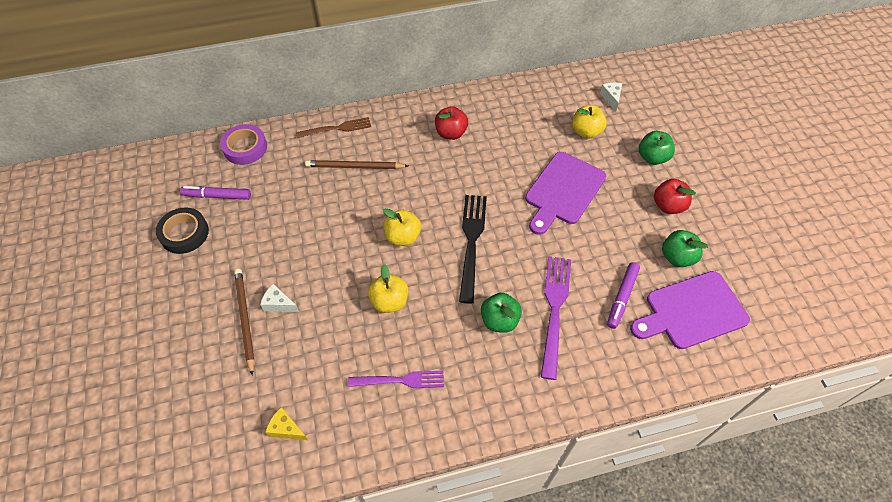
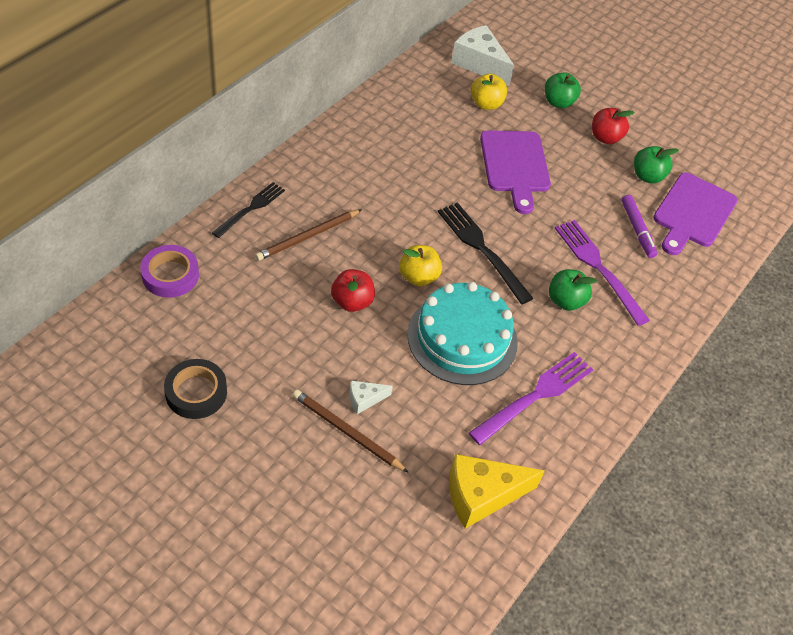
camera: 45 degrees left, 5 degrees down
(217, 196) = (192, 338): purple marker -> none
(286, 429) = (481, 495): yellow cheese -> yellow cheese, size x2.03
(337, 128) = (250, 208): brown fork -> black fork
(389, 301) = (462, 338): yellow apple -> turquoise cake
(400, 380) = (535, 396): purple fork -> purple fork, size x1.51
(451, 133) = (369, 160): red apple -> red apple (352, 302)
(611, 98) = (479, 64): white cheese -> white cheese, size x2.03

